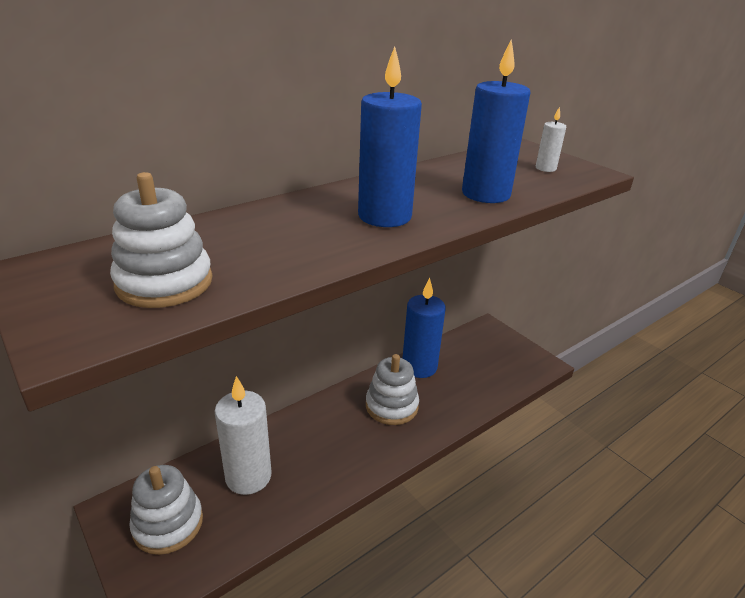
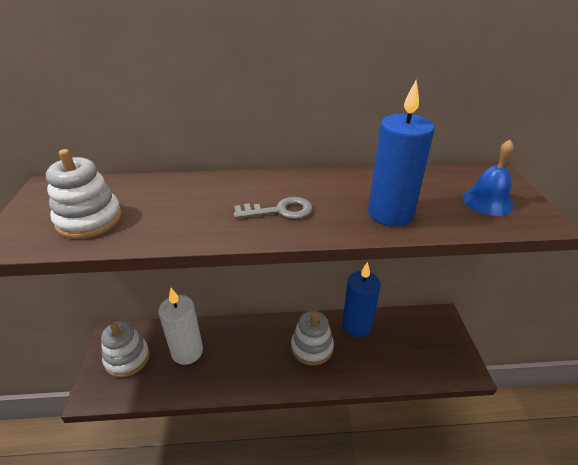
camera: 35 degrees right, 5 degrees up
(384, 216) = (280, 211): blue candle -> grey key
(545, 168) = (487, 201): white candle -> blue bell

